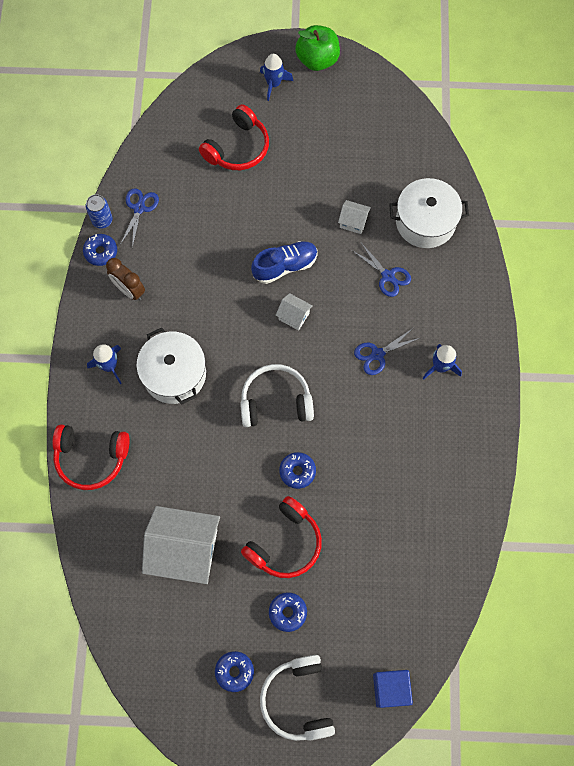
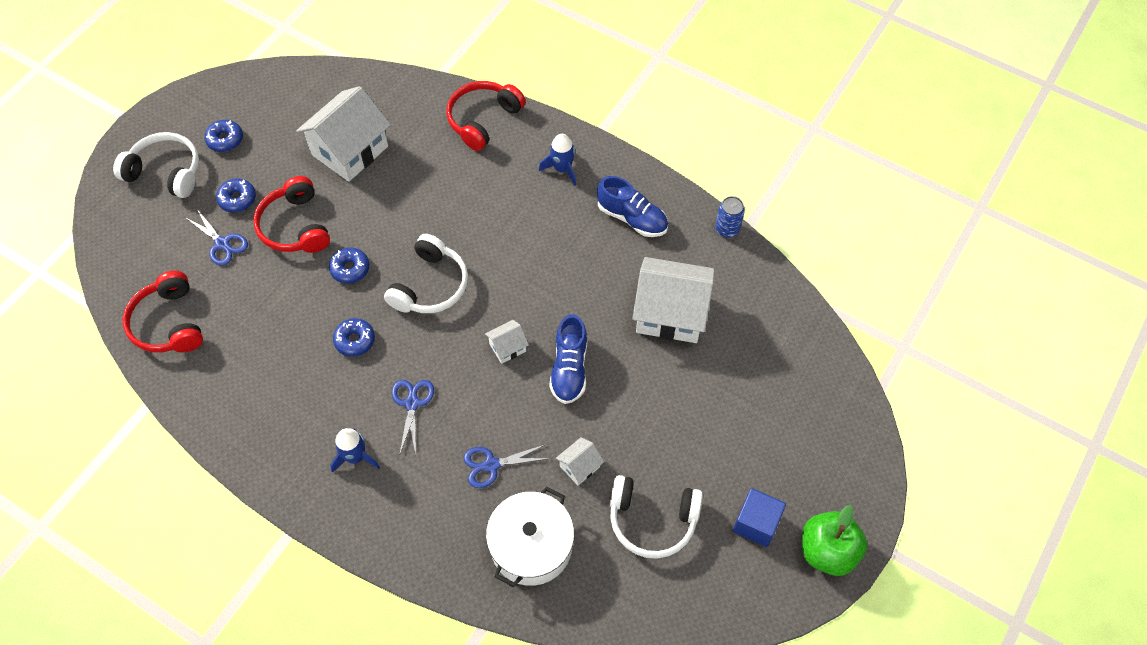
camera: 120 degrees right, 10 degrees down
(101, 252) = (690, 213): blue donut -> blue donut (355, 340)
(129, 290) = (632, 218): brown clock -> blue shoe
(139, 208) = (722, 267): blue scissors -> blue scissors (222, 243)
(174, 374) = (518, 216): white pot -> none
(199, 223) = (670, 313): none -> white house
(238, 148) = (746, 397): red headphones -> red headphones (168, 323)
(274, 84) = (816, 481): blue rocket -> none
(361, 162) = (652, 520): none -> white headphones
(390, 689) = (113, 242): blue cube -> blue cube (756, 523)

